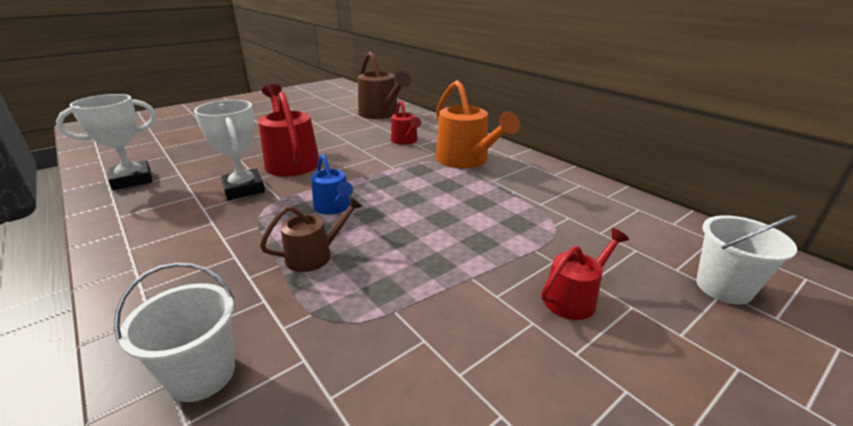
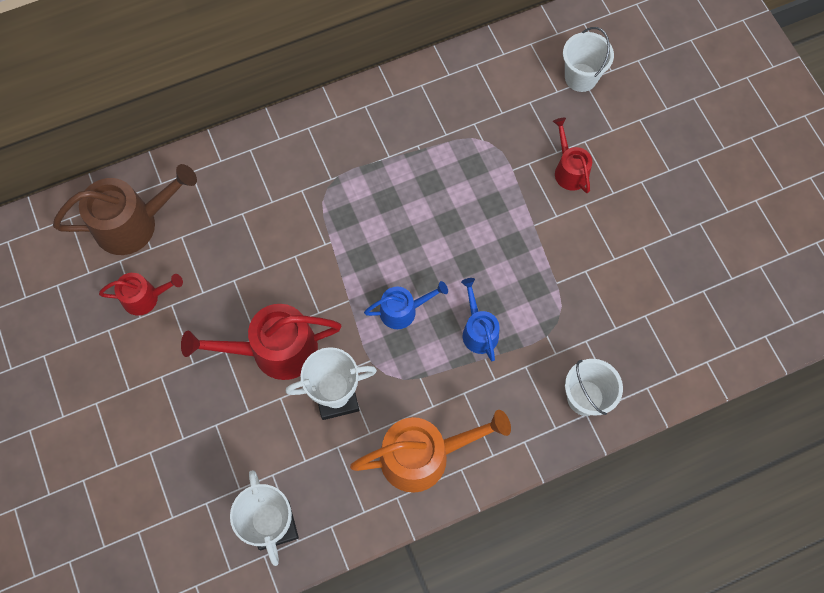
camera: 75 degrees left, 40 degrees up
(314, 255) = (478, 331): brown watering can -> blue watering can
(405, 141) = (253, 213): red watering can -> red watering can (145, 297)
(466, 160) = (333, 164): orange watering can -> orange watering can (423, 455)

